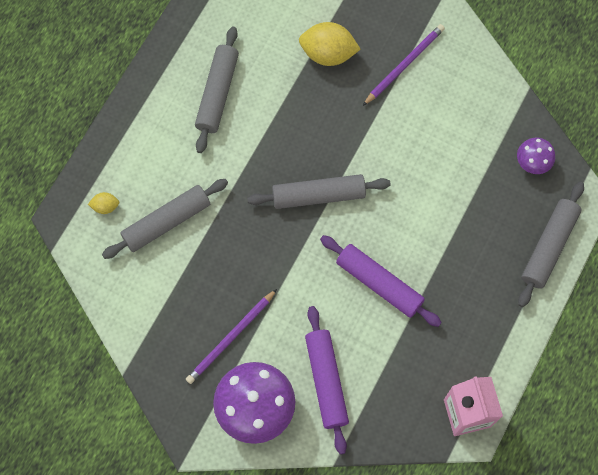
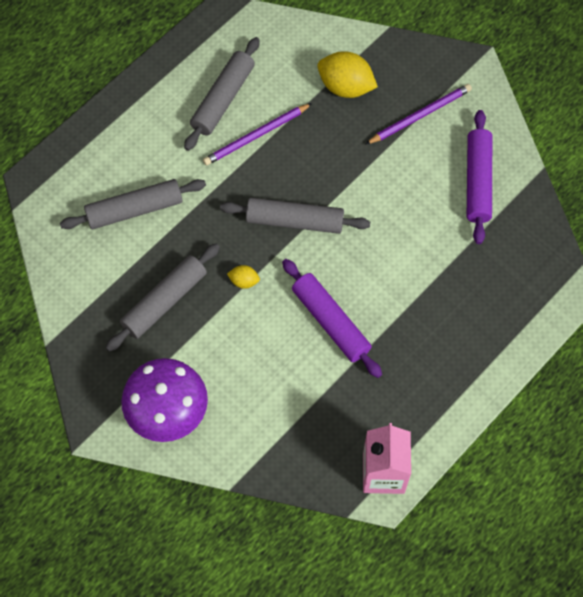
camera: 15 degrees right, 5 degrees down
(105, 206) = (79, 180): yellow lemon -> yellow lemon (244, 281)
(231, 338) = (164, 337): purple pencil -> purple pencil (256, 136)
(326, 381) = (247, 404): purple rolling pin -> purple rolling pin (477, 181)
(532, 162) = (525, 242): purple mushroom -> none
(549, 246) = (518, 329): grey rolling pin -> grey rolling pin (164, 301)

